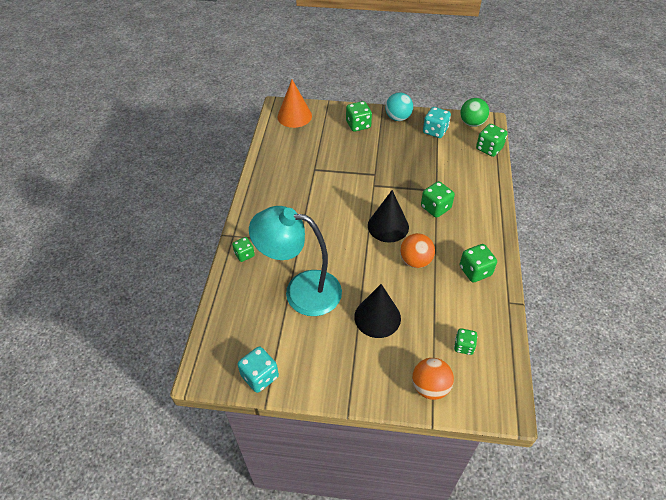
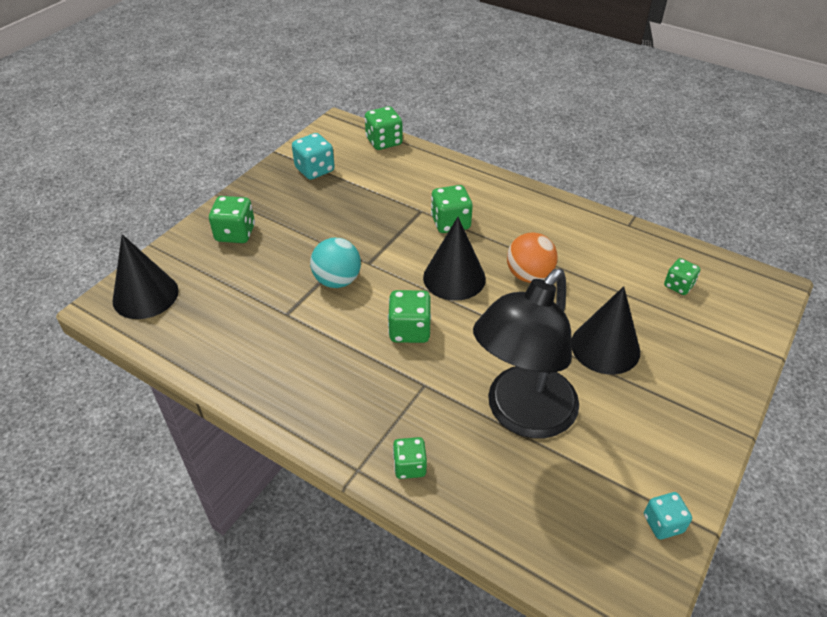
camera: 65 degrees left, 5 degrees down
(260, 376) = (663, 523): turquoise dice -> turquoise dice, size x0.66
(294, 116) = (145, 295): orange cone -> black cone
(301, 291) = (522, 415): turquoise lamp -> black lamp
(398, 118) = (258, 191): turquoise ball -> turquoise ball (337, 280)
(430, 387) = (729, 338): orange ball -> none
(472, 123) = (329, 136): green ball -> none
(475, 271) = (571, 231): green dice -> green dice (409, 330)

